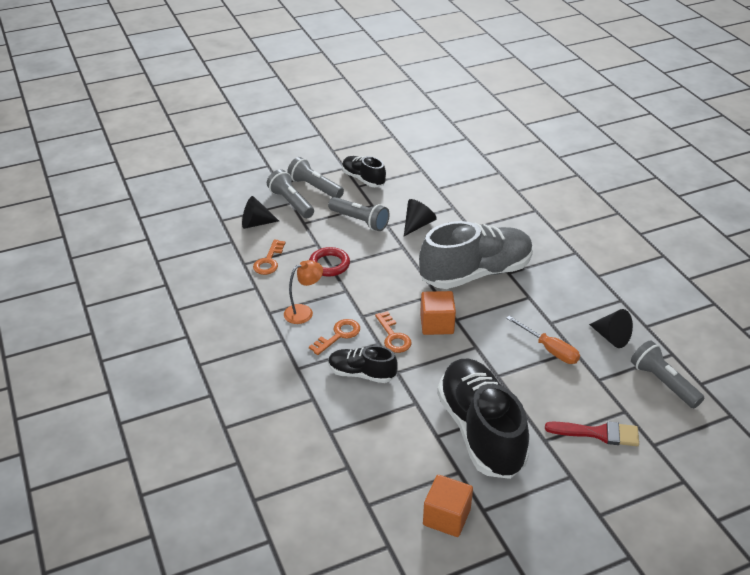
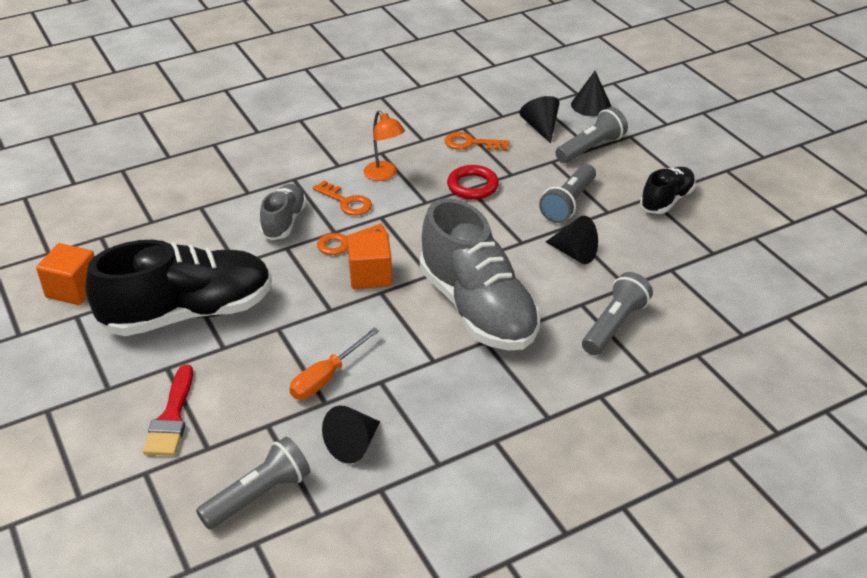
camera: 85 degrees right, 0 degrees up
(231, 195) = (591, 105): none -> black cone
(314, 187) = (631, 163): grey flashlight -> grey flashlight (614, 325)
(362, 374) = (284, 222): black shoe -> grey shoe

